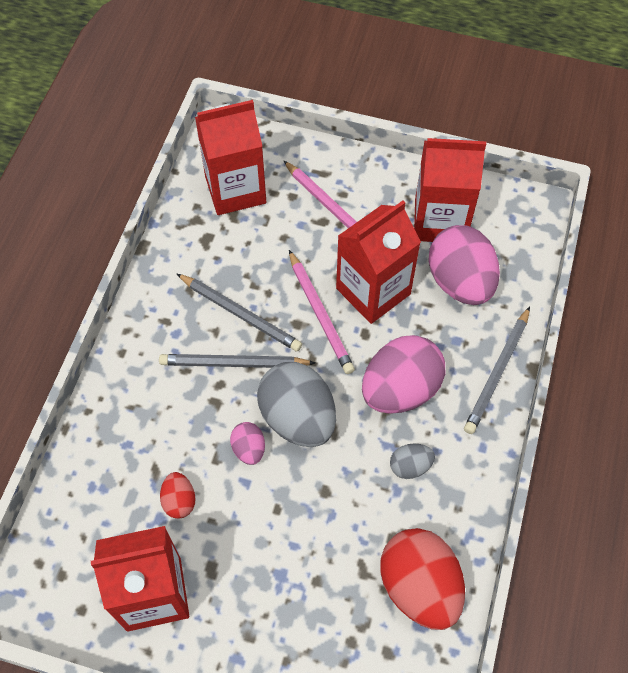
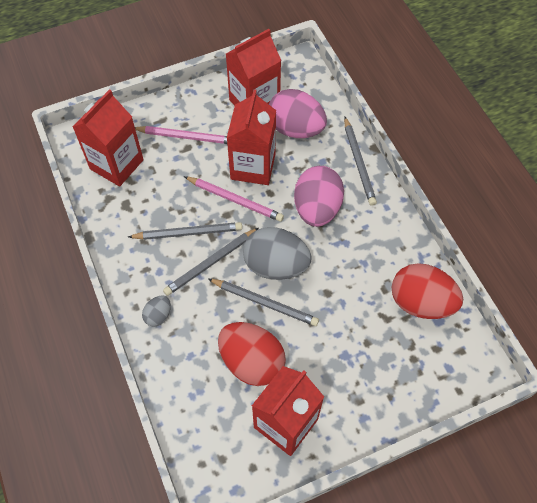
camera: 40 degrees left, 0 degrees up
(179, 501) = (252, 362): red egg -> red egg, size x2.10
(249, 449) = (264, 303): pink egg -> grey pencil
(410, 466) = (359, 245): grey egg -> grey egg (158, 315)

